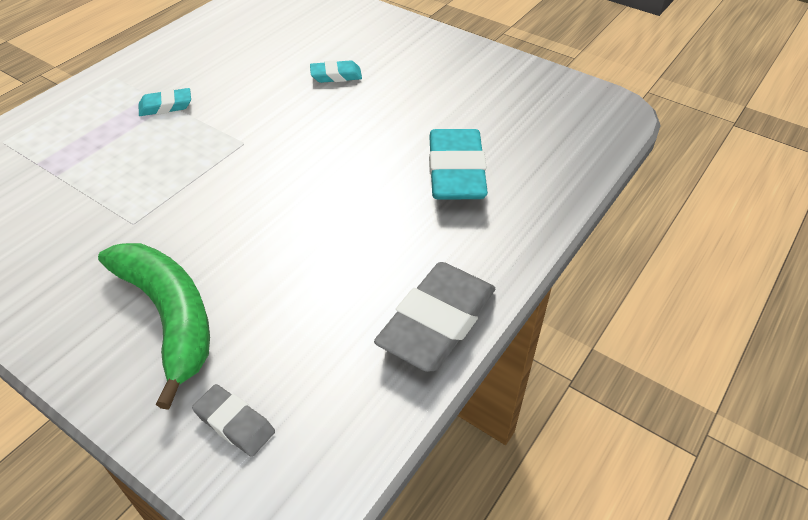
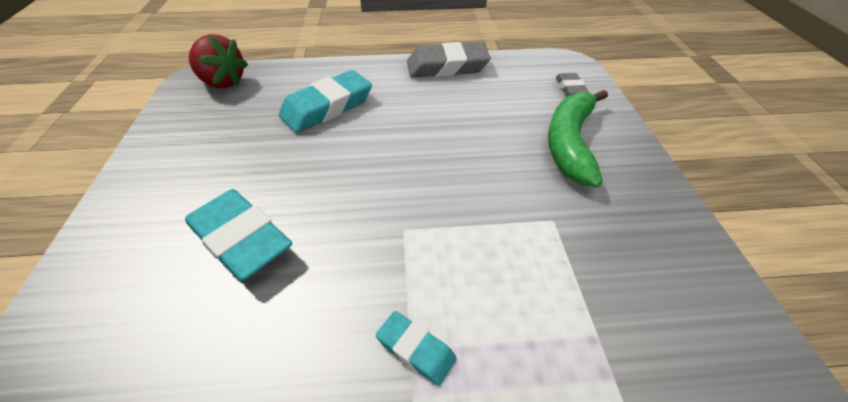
camera: 130 degrees left, 0 degrees up
(336, 75) = (241, 239): turquoise eraser -> turquoise eraser, size x1.96
(587, 122) = (223, 82): none -> red strawberry

